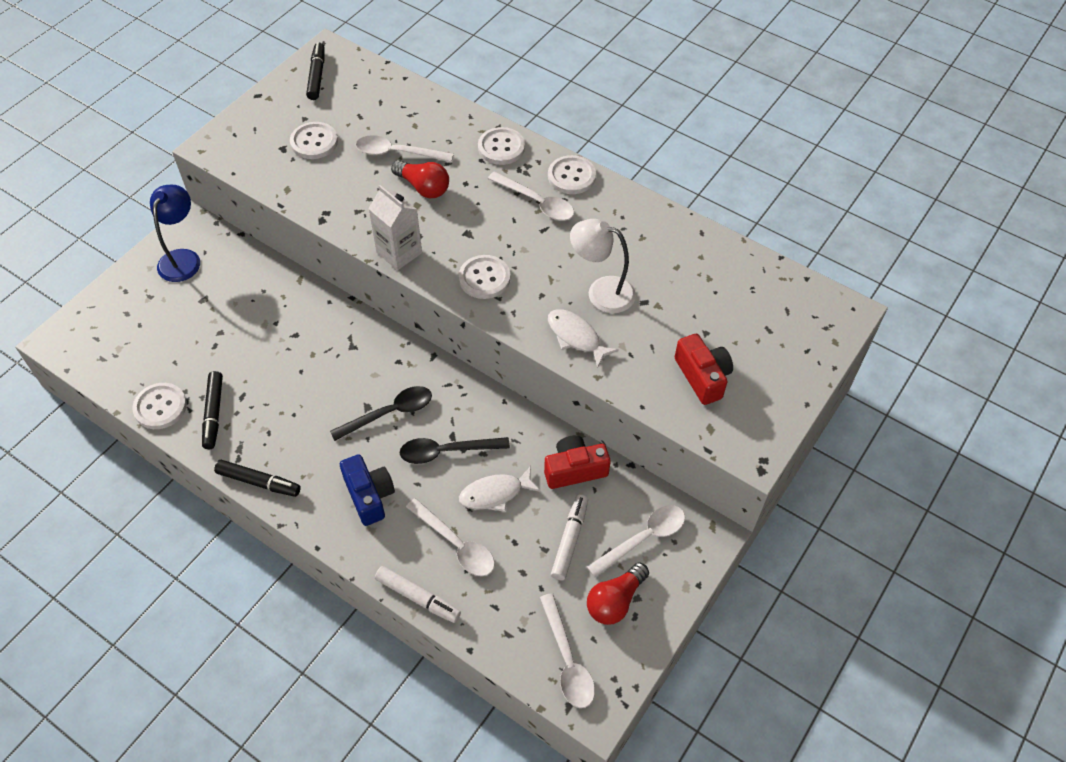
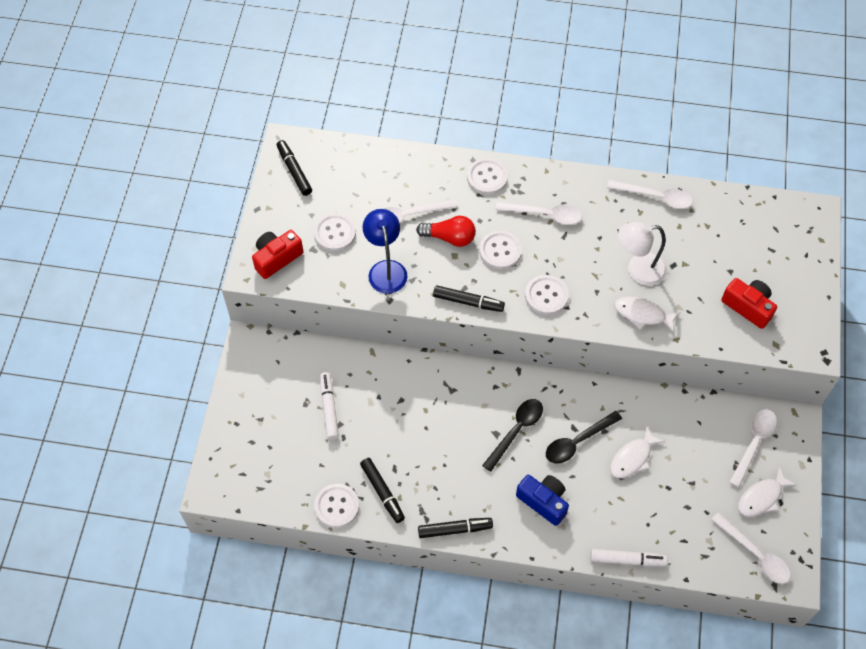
camera: 25 degrees left, 5 degrees up
(183, 258) = (263, 374): blue lamp -> blue lamp (386, 269)
(399, 252) = (468, 302): white carton -> black marker
(456, 544) = (629, 508): white spoon -> white spoon (655, 197)
(569, 540) = (705, 468): white marker -> white marker (329, 408)
(571, 176) = (556, 181): white button -> white button (500, 251)
(574, 469) = (677, 413): red camera -> red camera (277, 258)
(615, 601) = (761, 497): red light bulb -> white fish

